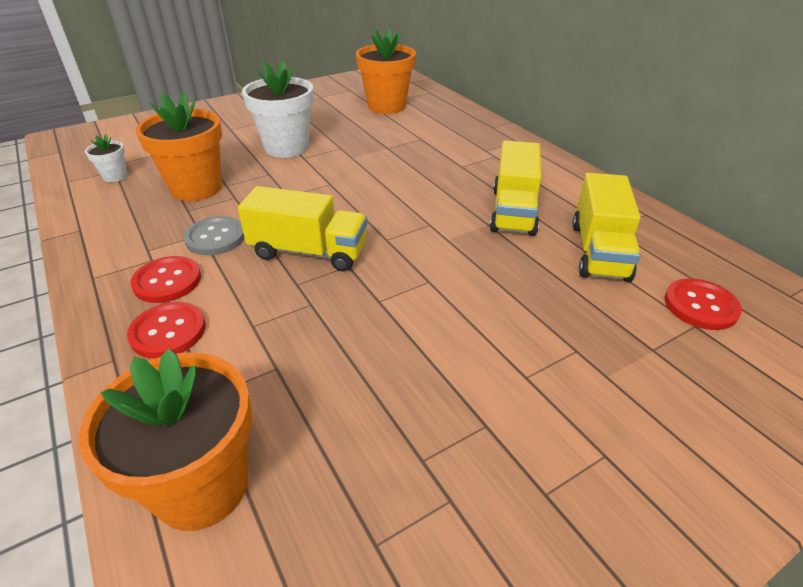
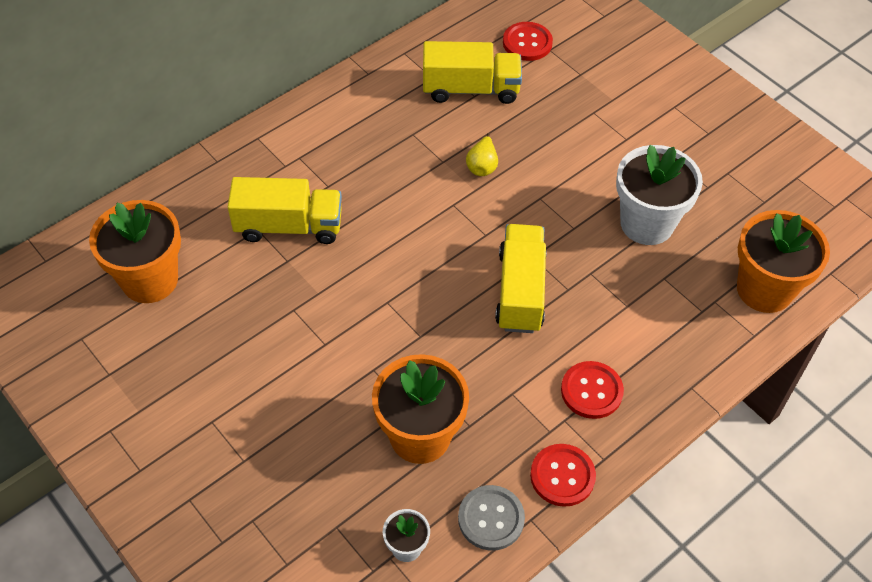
camera: 100 degrees left, 15 degrees up
(168, 331) = (651, 362): red button -> red button (562, 476)
(215, 237) = (515, 377): grey button -> grey button (491, 518)
(286, 147) = (299, 370): white flower pot -> white flower pot (647, 223)
(480, 246) = (482, 166): none -> yellow pear
(513, 211) = (417, 143): yellow truck -> yellow truck (289, 226)

